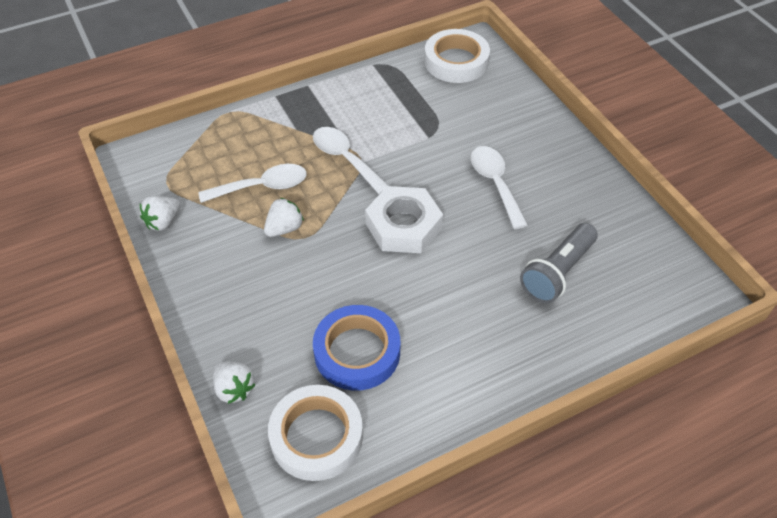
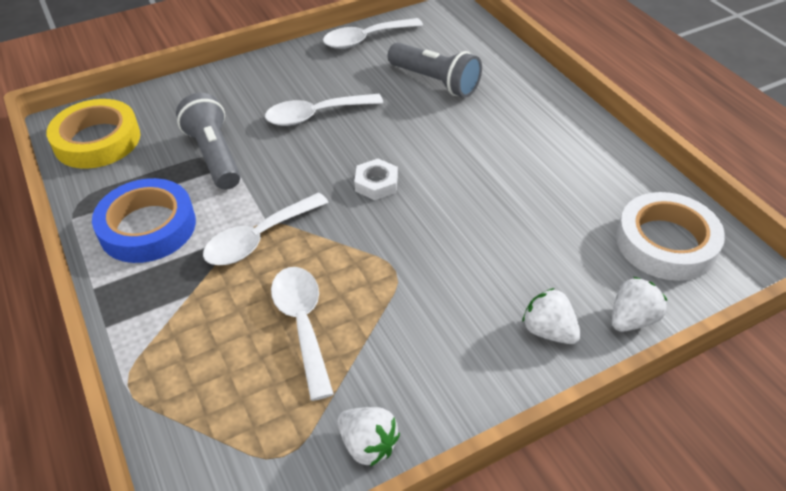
camera: 90 degrees left, 5 degrees down
(284, 228) = (381, 292): white strawberry -> white strawberry (548, 331)
(357, 352) = (556, 216): blue tape -> blue tape (148, 227)
(403, 226) = (376, 183): white nut -> white nut, size x0.53
(439, 126) = (214, 155): none -> grey flashlight
(456, 61) = (97, 140): white tape -> yellow tape
(627, 217) = (366, 39): none -> white spoon

